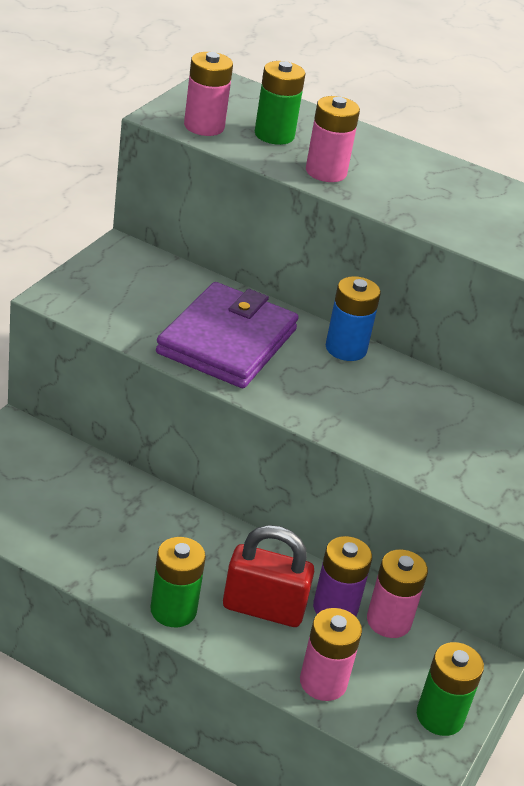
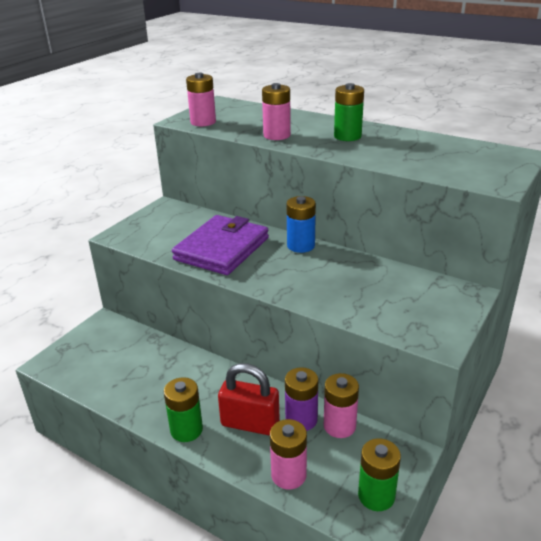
camera: 10 degrees right, 5 degrees down
(274, 135) = (247, 121): green battery -> green battery (347, 136)

